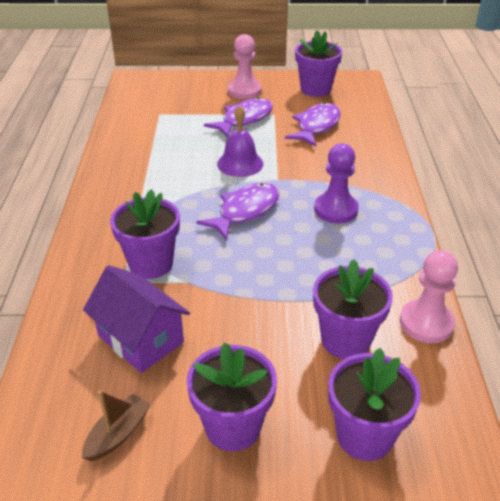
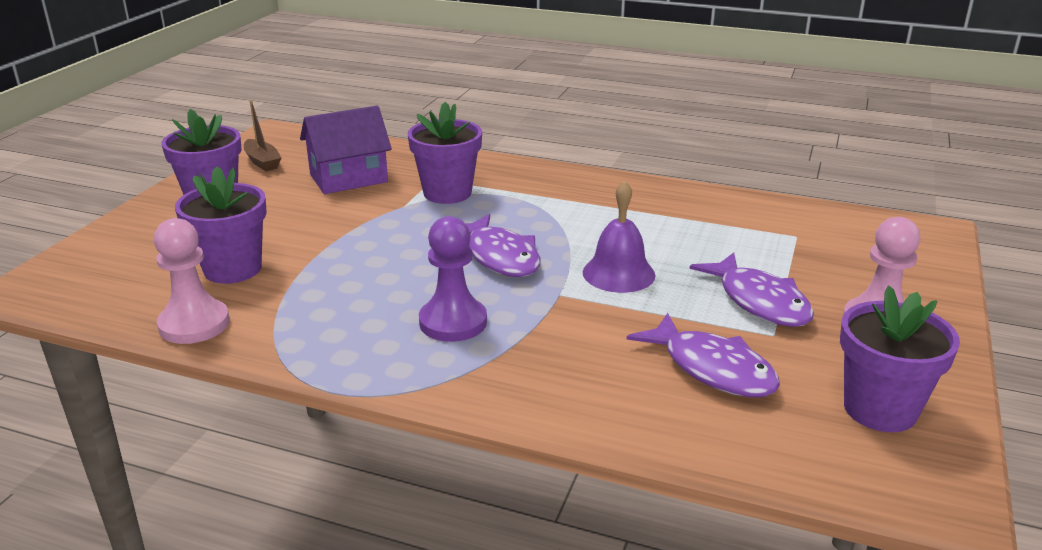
camera: 110 degrees right, 10 degrees down
(364, 436) = (127, 250): purple flower pot -> none

